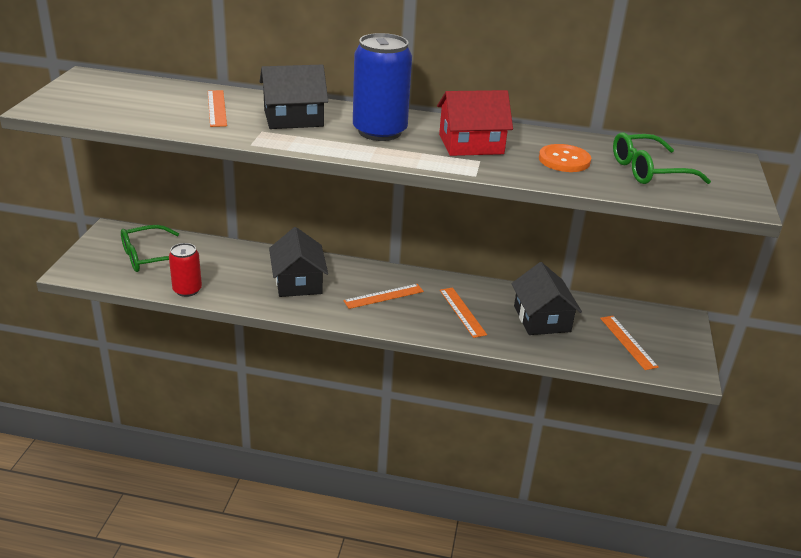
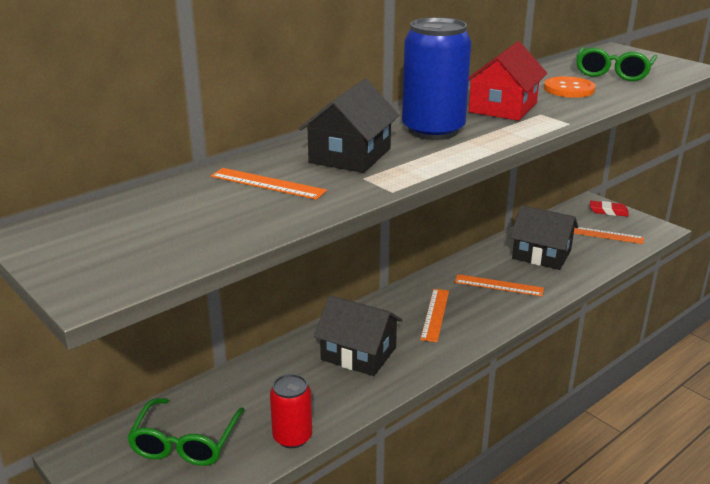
camera: 50 degrees left, 5 degrees down
(681, 334) = (608, 211): none -> red eraser

